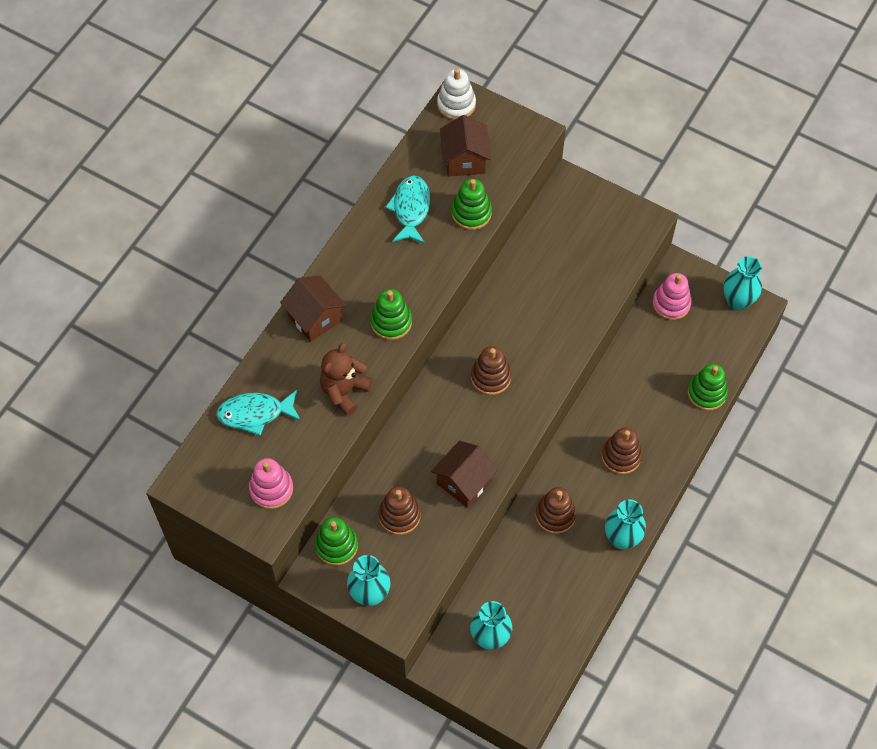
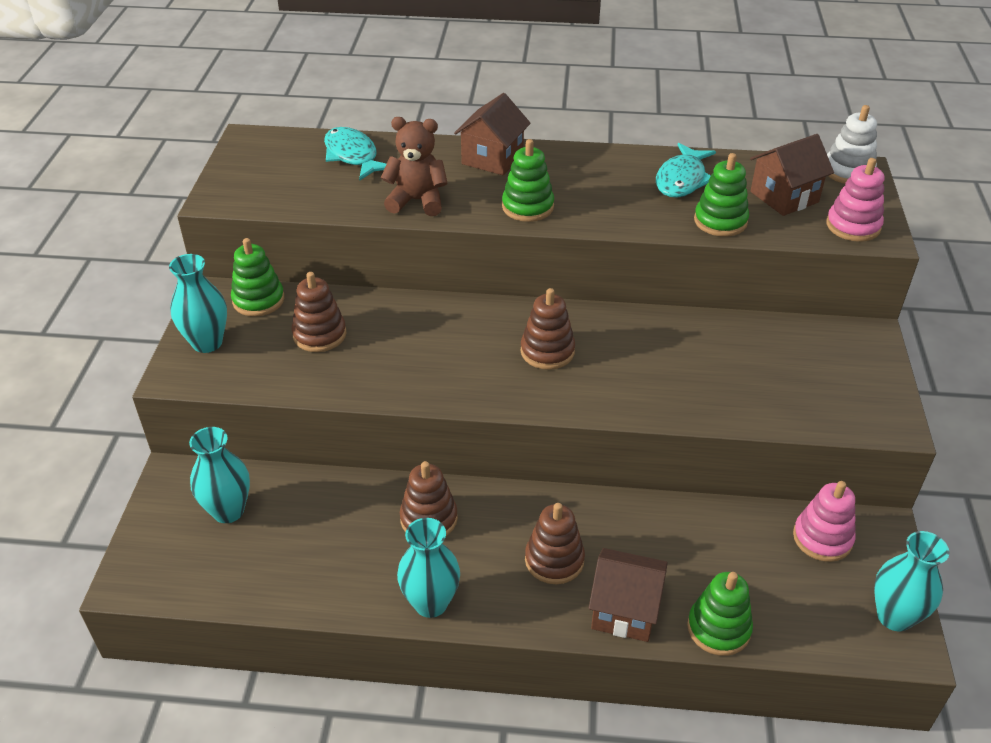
camera: 65 degrees right, 20 degrees down
(271, 489) = (269, 189): pink stacking toy -> pink stacking toy (853, 226)
(411, 209) = (682, 179): turquoise fish -> turquoise fish turned 135 degrees clockwise
(464, 482) = (391, 372): brown house -> brown house (624, 610)

